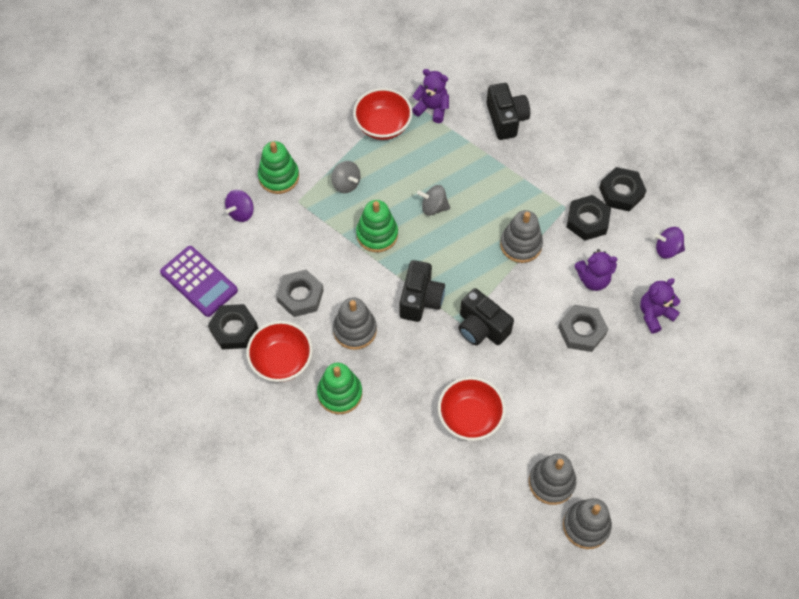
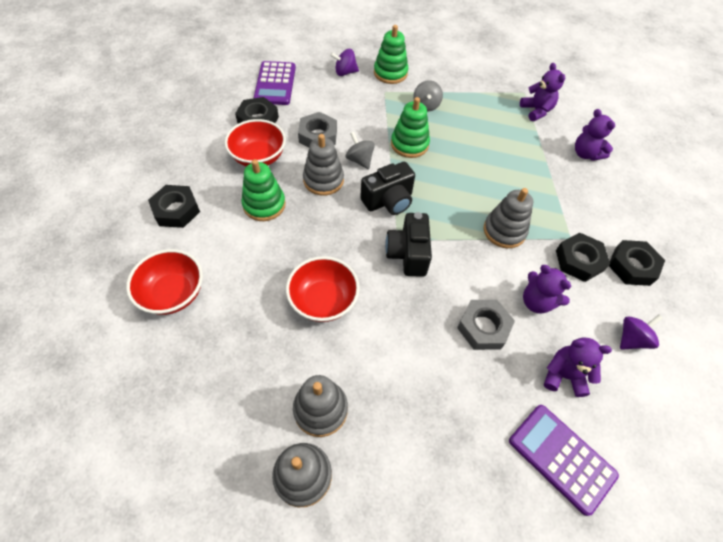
camera: 45 degrees right, 5 degrees down
(283, 465) = (176, 210): none -> black nut
(383, 126) = (490, 96): red bowl -> red bowl (173, 293)
(433, 207) = (467, 160): grey spinning top -> grey spinning top (359, 160)
(506, 119) = (585, 154): black camera -> purple teddy bear
(667, 249) = (631, 339): purple spinning top -> purple spinning top turned 90 degrees clockwise
(699, 366) = (561, 458): none -> purple calculator

